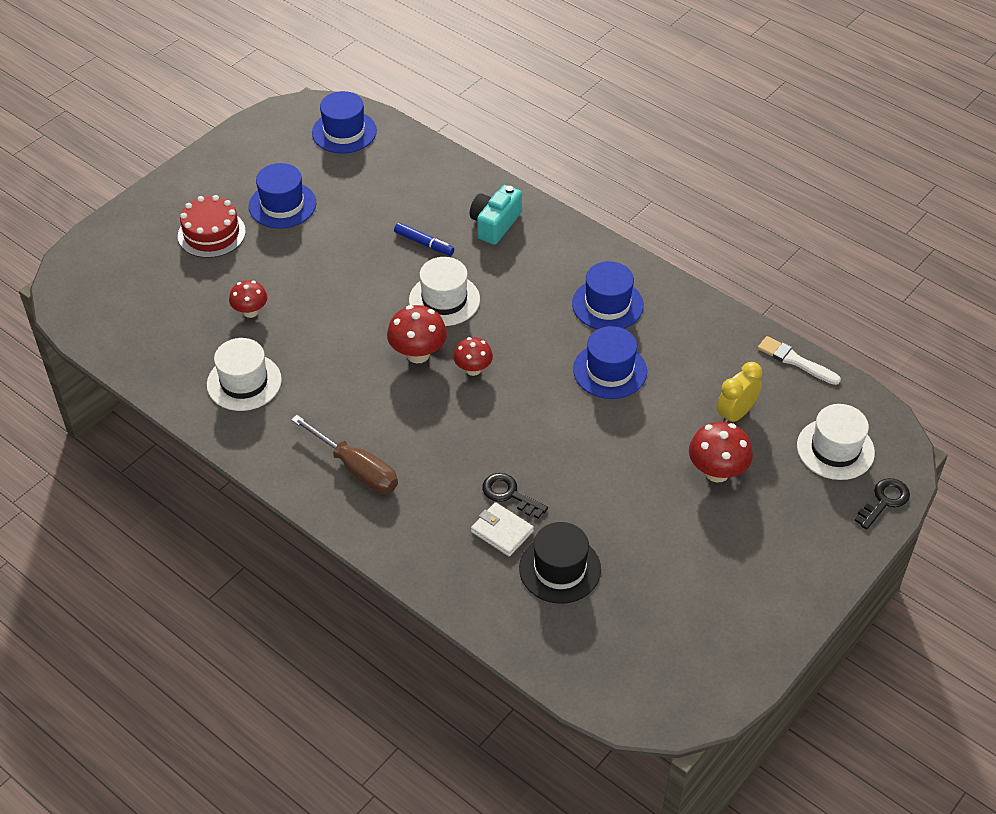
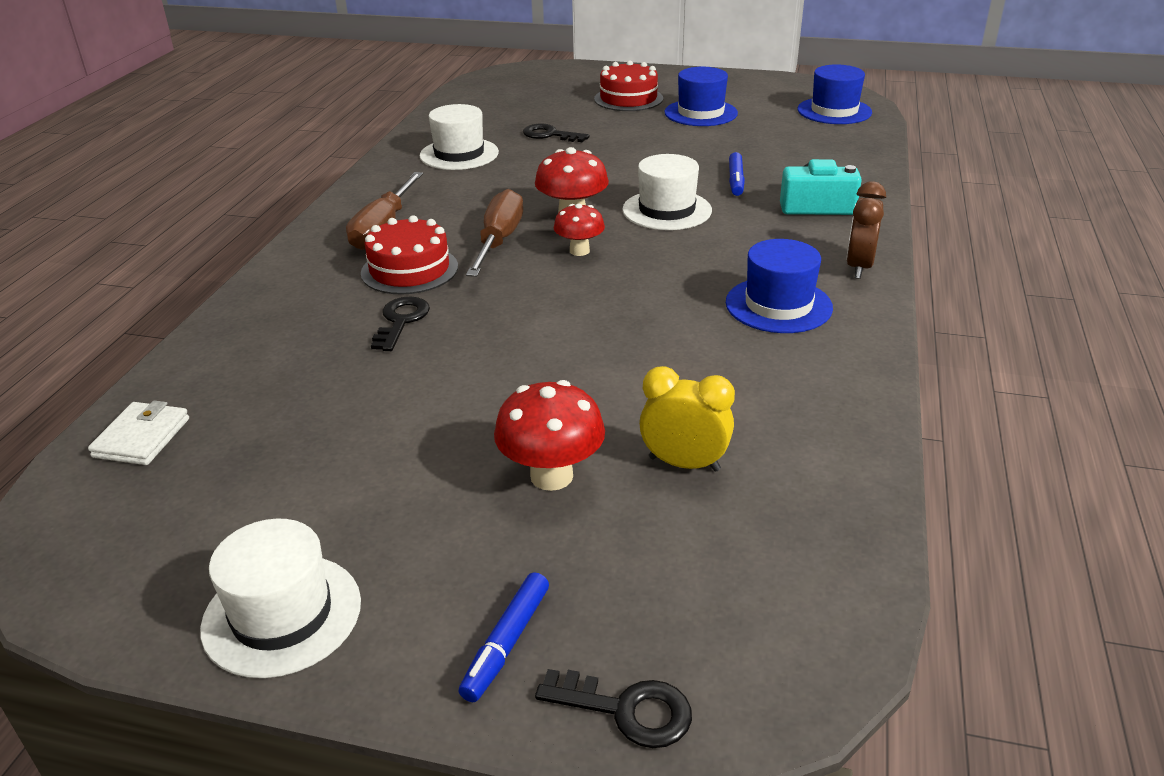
camera: 65 degrees right, 15 degrees down
(250, 312) = (550, 135): red mushroom -> black key
(426, 407) = (499, 241): none -> brown screwdriver
(437, 471) = (409, 270): none -> red cake
(502, 531) = (338, 331): white wallet -> white wallet (142, 438)
(560, 569) = (295, 387): black hat -> none
(587, 247) = (859, 267): none -> brown clock
(610, 370) = (665, 336): blue hat -> none
(795, 361) = (859, 498): white brush -> none
(829, 530) = (506, 643): none -> blue marker
(835, 449) = (704, 601): white hat -> white hat (282, 614)

